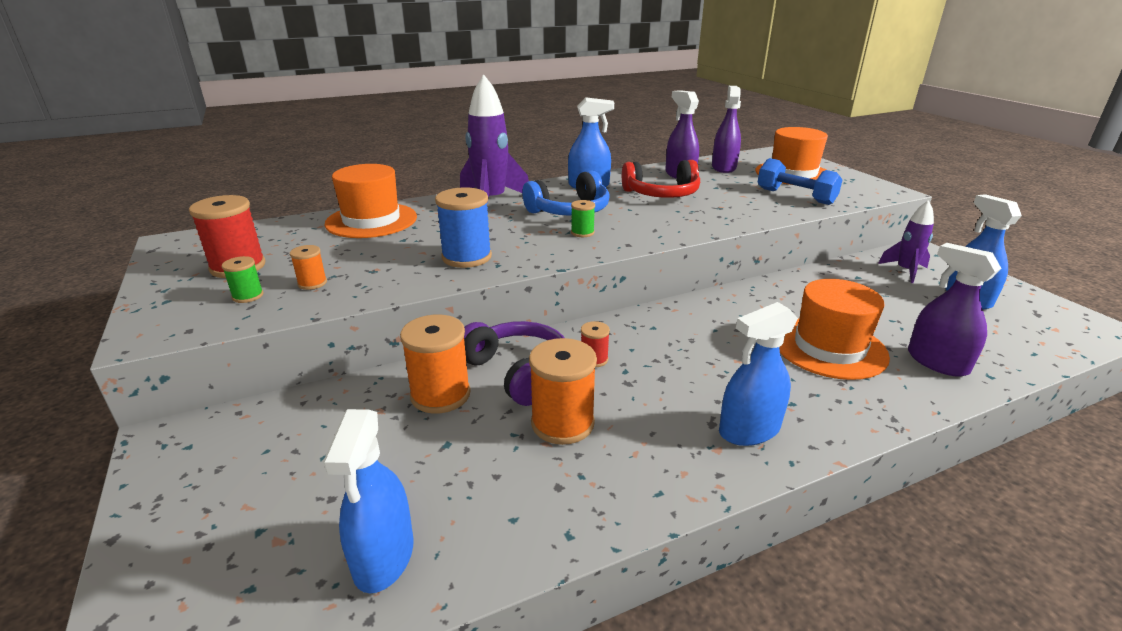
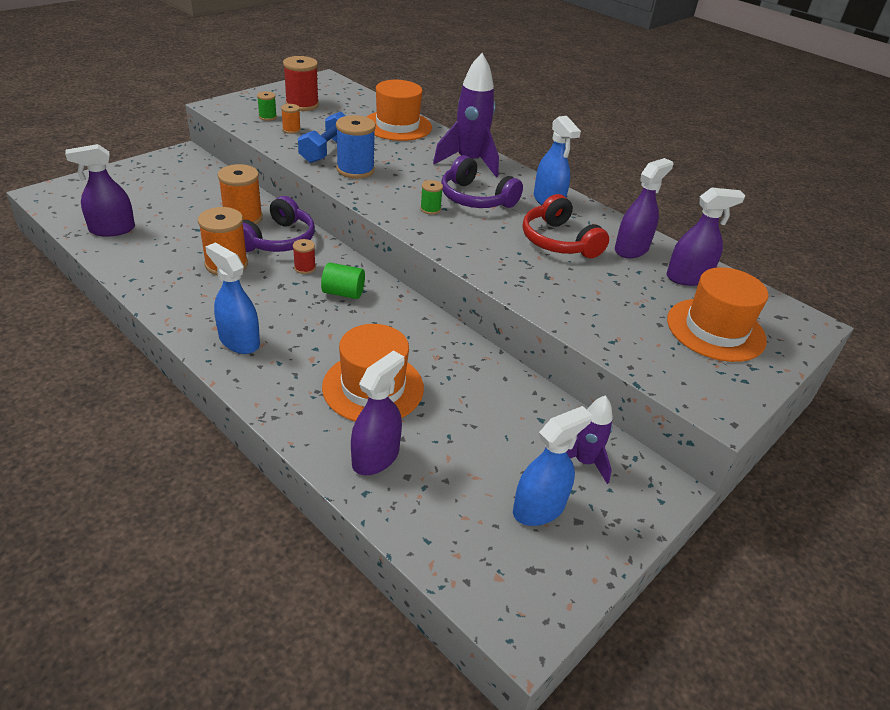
camera: 65 degrees right, 10 degrees up
(383, 557) = (112, 229): blue spray bottle -> purple spray bottle
(570, 211) = (475, 198): blue headphones -> purple headphones
(655, 340) = (343, 293): none -> green cylinder
(795, 196) = (626, 328): blue dumbbell -> blue dumbbell (326, 150)

